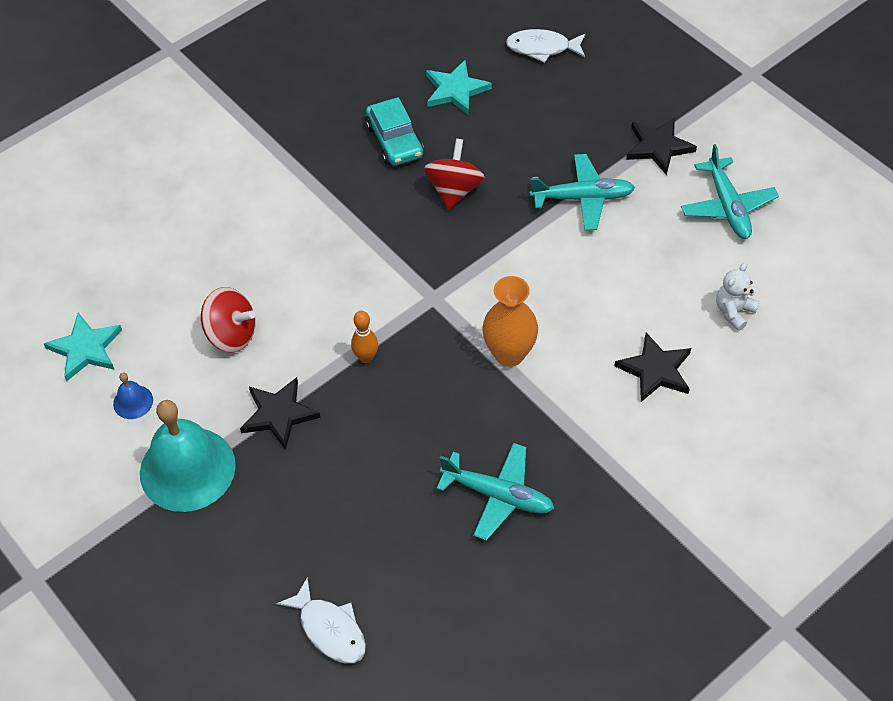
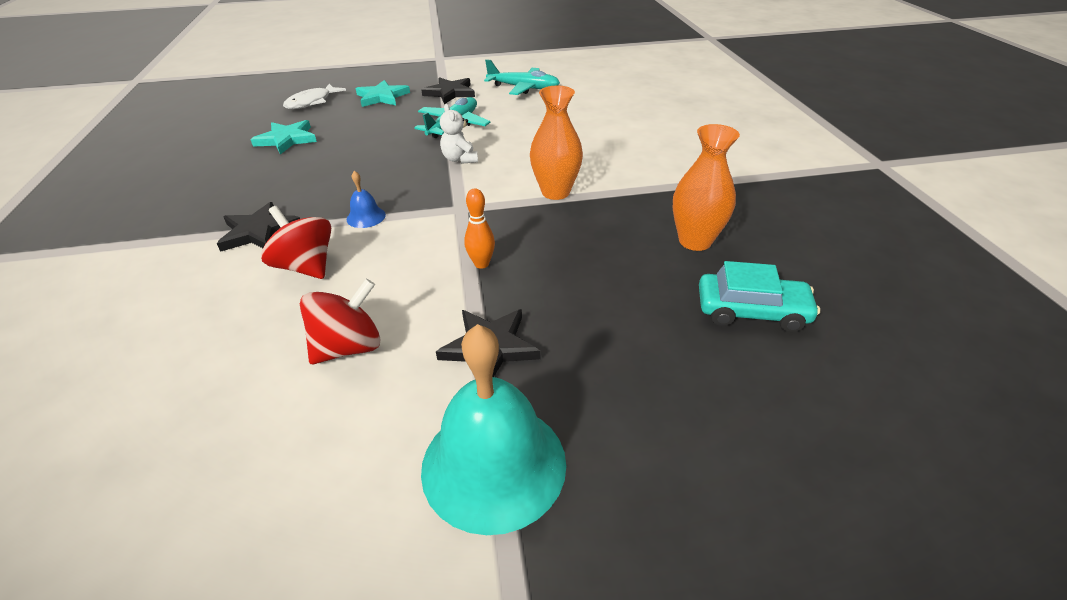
camera: 60 degrees left, 15 degrees down
(86, 349) = (190, 511): turquoise star -> turquoise star (382, 97)
(133, 402) = (336, 486): blue bell -> blue bell (366, 217)
(330, 629) = (811, 410): white fish -> none
(395, 140) = (285, 177): turquoise car -> turquoise car (751, 311)
(454, 190) = (372, 167): red spinning top -> red spinning top (306, 266)
(498, 495) = (695, 241): turquoise plane -> orange vase
(655, 370) = (627, 143): black star -> black star (259, 232)
(734, 311) = (605, 108): white teddy bear -> white teddy bear (460, 159)

